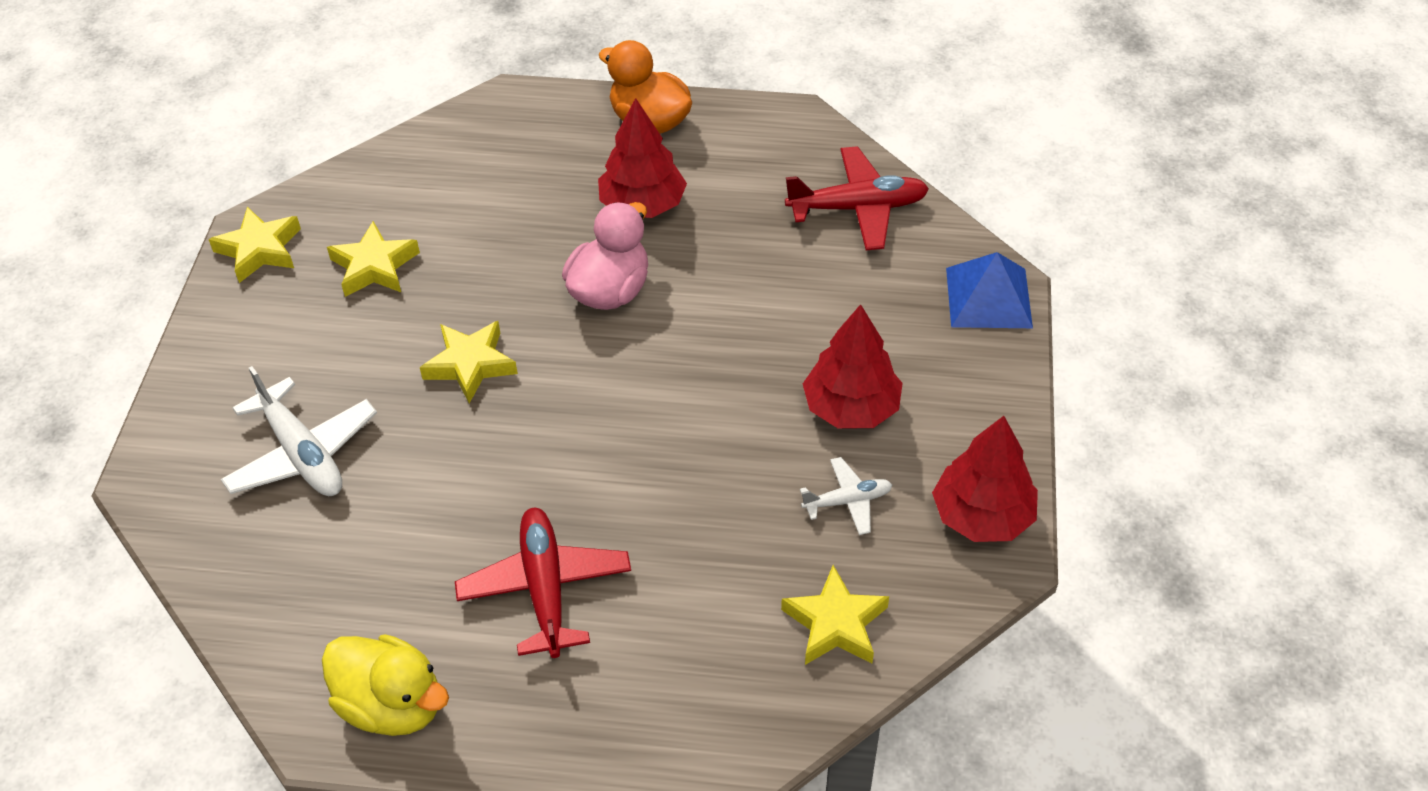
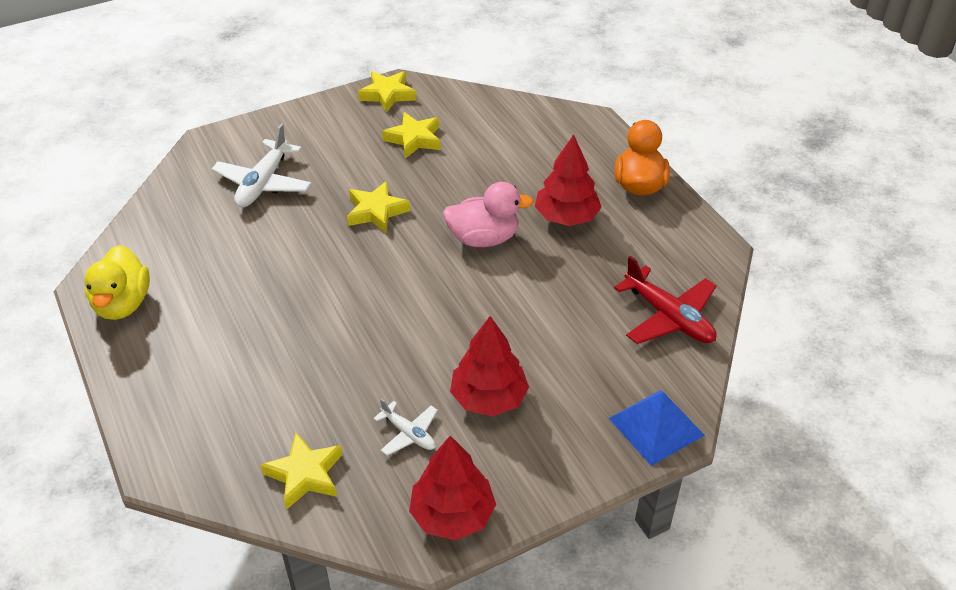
camera: 55 degrees right, 5 degrees down
(545, 588) = (240, 325): red plane -> none

